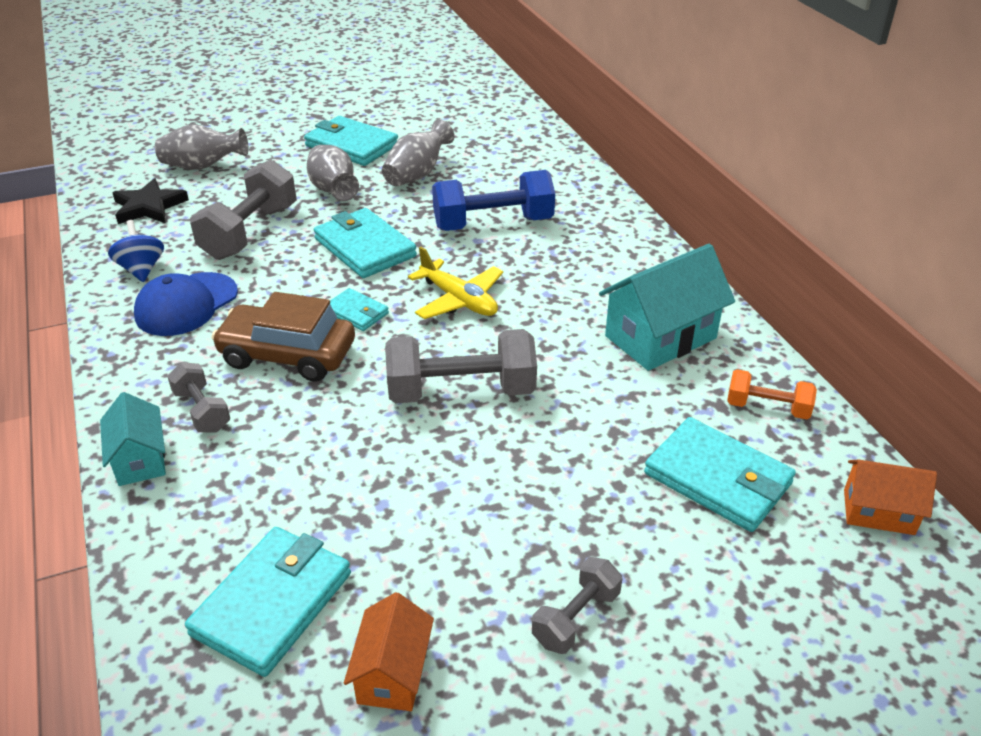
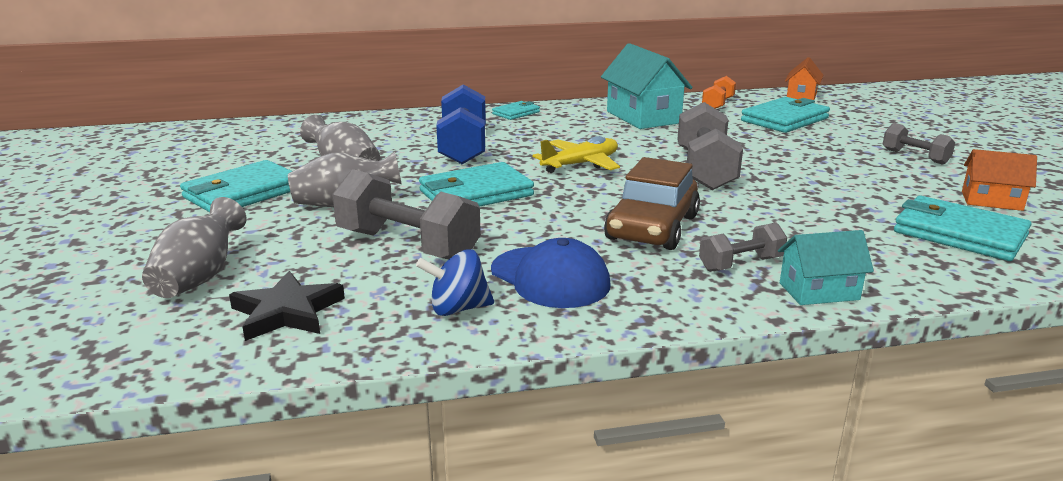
camera: 80 degrees left, 15 degrees down
(356, 312) = (589, 200): turquoise wallet -> turquoise wallet (516, 113)

